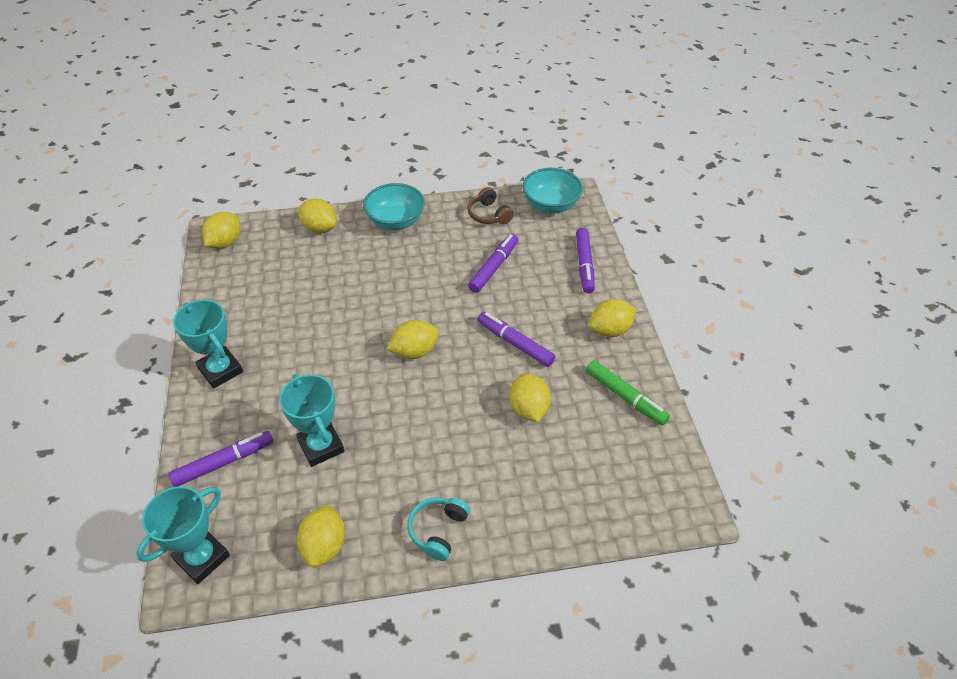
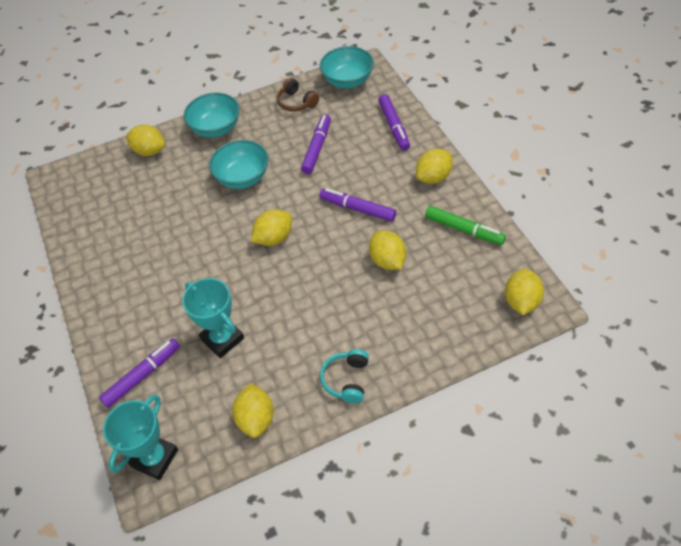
camera: 10 degrees left, 5 degrees up
(220, 370) = (108, 298): turquoise trophy -> none
(225, 243) = (67, 185): yellow lemon -> yellow lemon (521, 301)
(404, 279) = (242, 177): none -> turquoise bowl

